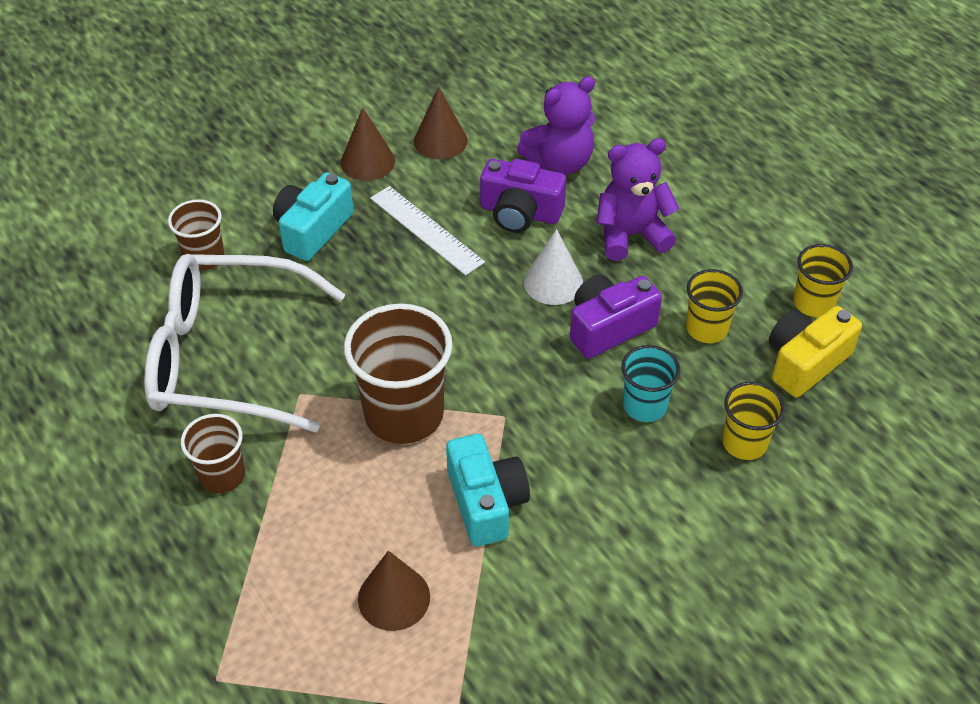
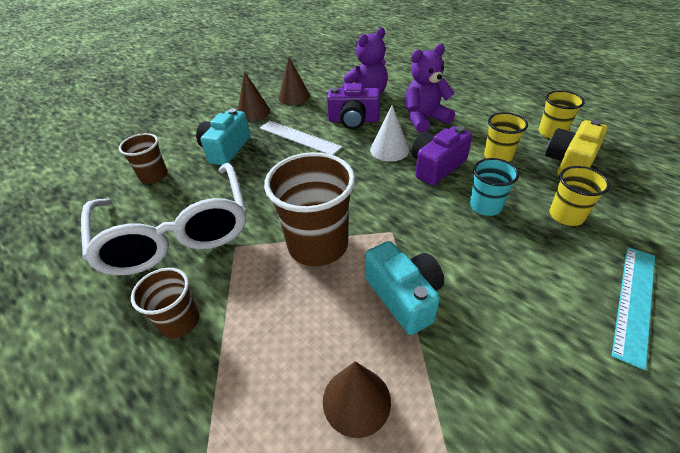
camera: 10 degrees left, 5 degrees down
(228, 357) = (176, 232): white glasses -> white glasses turned 105 degrees counterclockwise
(752, 567) = (634, 301): none -> turquoise ruler

